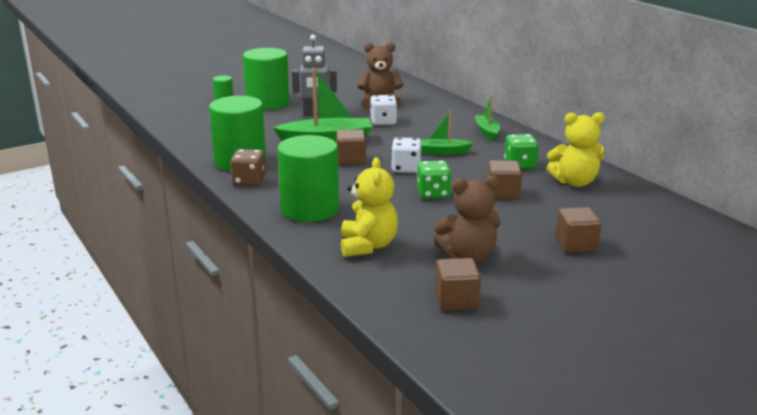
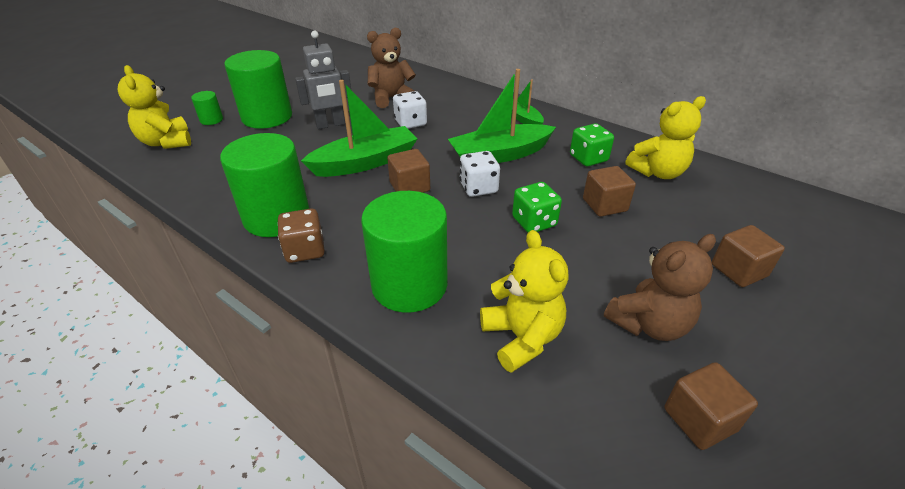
camera: 20 degrees left, 15 degrees up
(184, 109) = (166, 142): none -> yellow teddy bear
(442, 152) = (499, 155): green boat -> green boat, size x1.79

